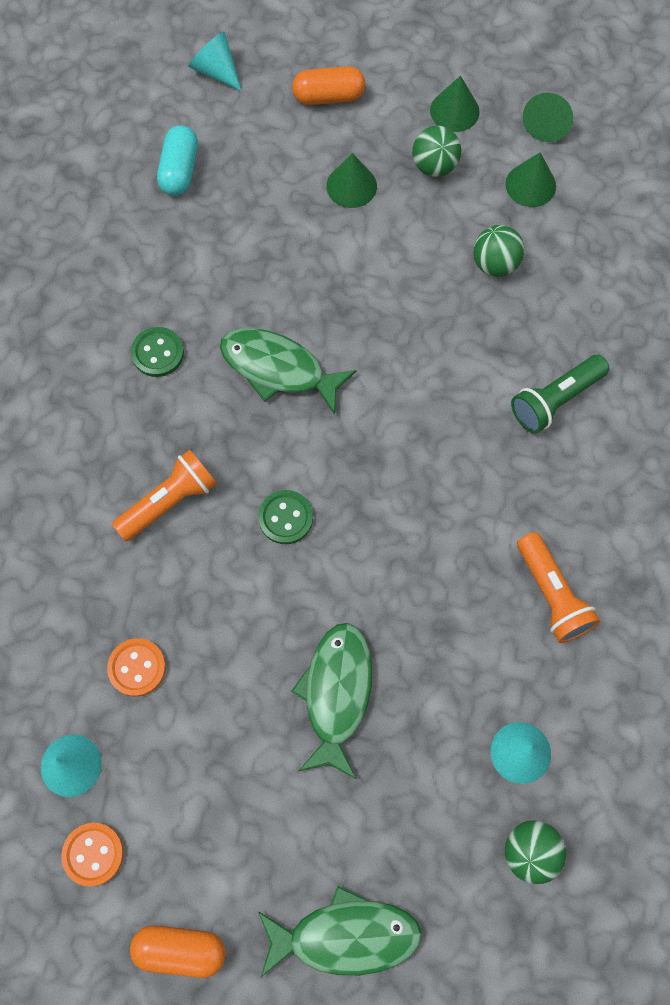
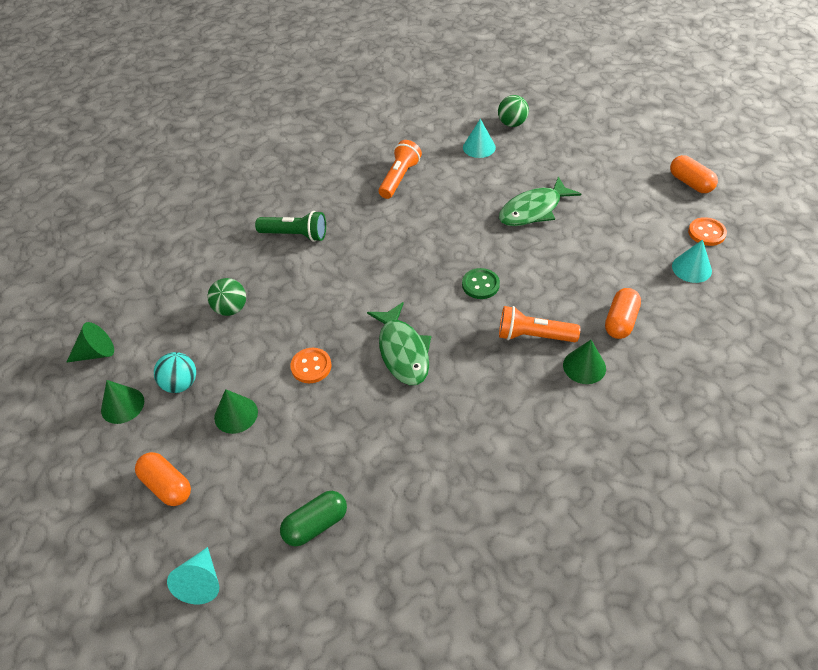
camera: 130 degrees left, 20 degrees down
(94, 603) = (620, 321): none -> orange capsule
(137, 668) = (622, 281): orange button -> orange button (311, 366)
(158, 353) = (460, 416): green button -> none
(180, 170) = (316, 525): turquoise capsule -> green capsule
(346, 936) = (613, 147): green fish -> none
(434, 166) = (180, 384): green ball -> turquoise ball
(530, 185) = (155, 330): green cone -> green cone (584, 366)

